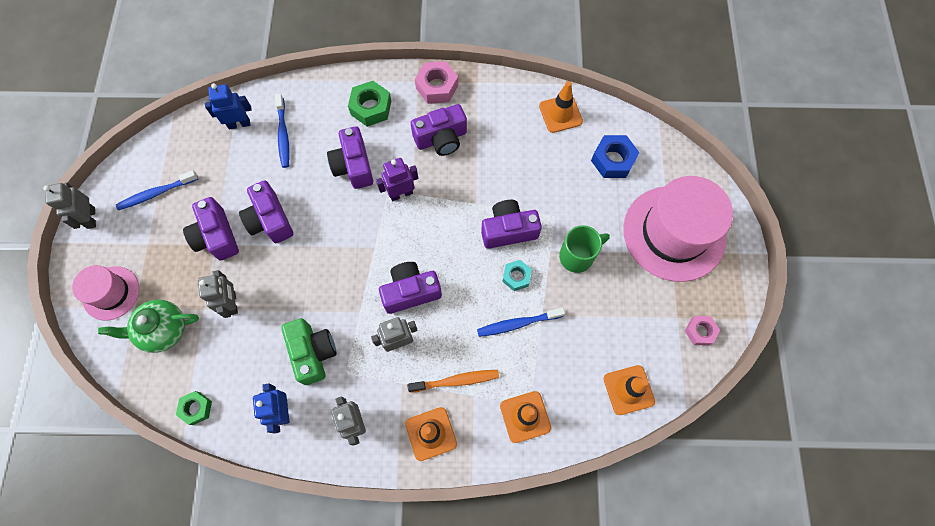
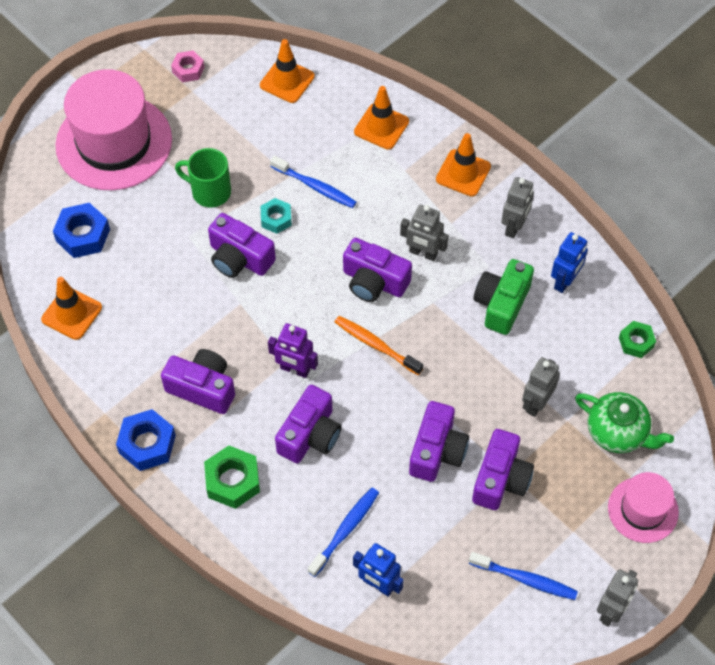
camera: 135 degrees left, 10 degrees down
(437, 87) = (147, 444): pink nut -> blue nut
(456, 381) = (407, 190): orange toothbrush -> orange toothbrush (376, 345)

